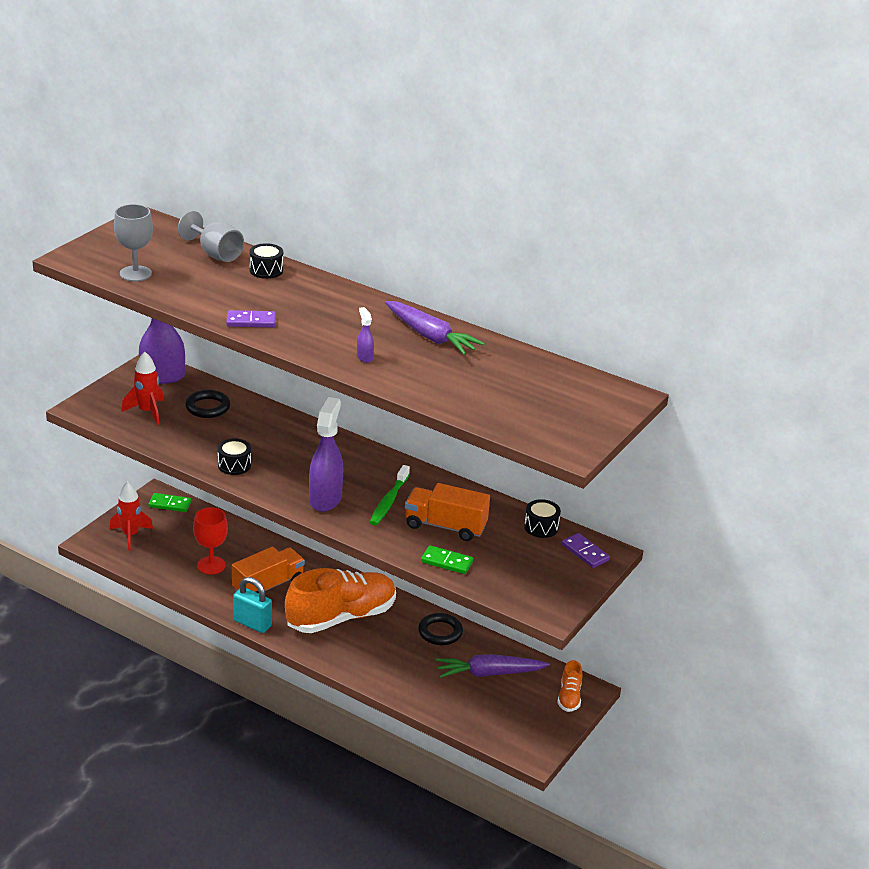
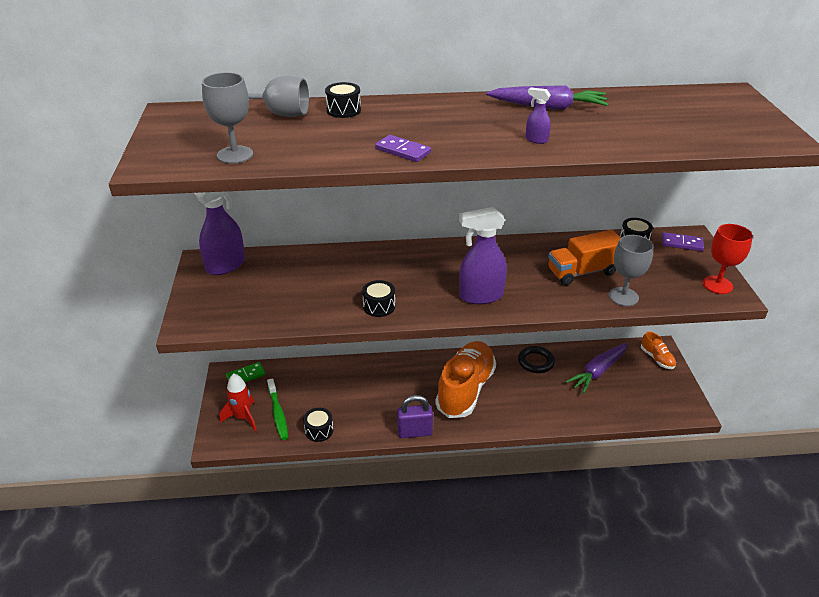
camera: 35 degrees left, 5 degrees up
(147, 412) = (250, 299): red rocket -> none
(177, 578) = (319, 430): none -> black drum
(208, 407) = (295, 272): black ring -> none
(211, 565) = (332, 405): red goblet -> red goblet (717, 285)
(251, 321) = (402, 151): purple domino -> purple domino turned 75 degrees clockwise
(252, 623) = (414, 432): turquoise padlock -> purple padlock
(268, 586) = (390, 396): orange truck -> none
(325, 499) = (480, 296): purple spray bottle -> purple spray bottle turned 75 degrees counterclockwise
(388, 501) = (522, 274): green toothbrush -> green toothbrush (278, 413)
(447, 562) = (623, 297): green domino -> grey goblet

